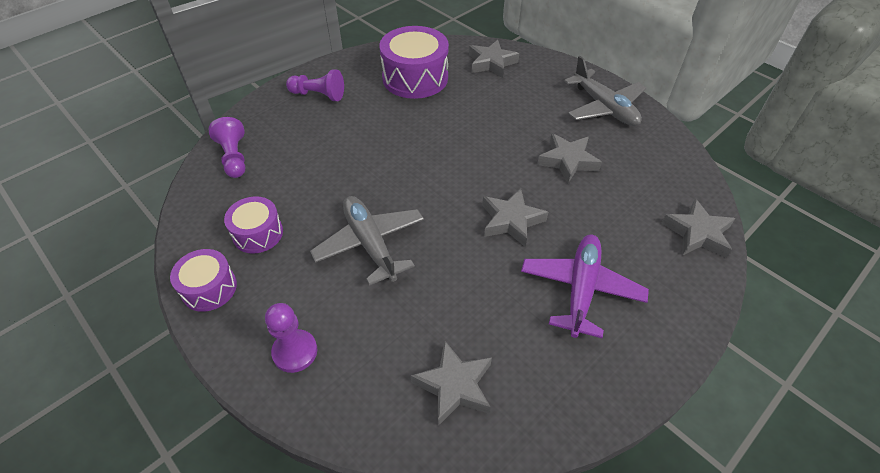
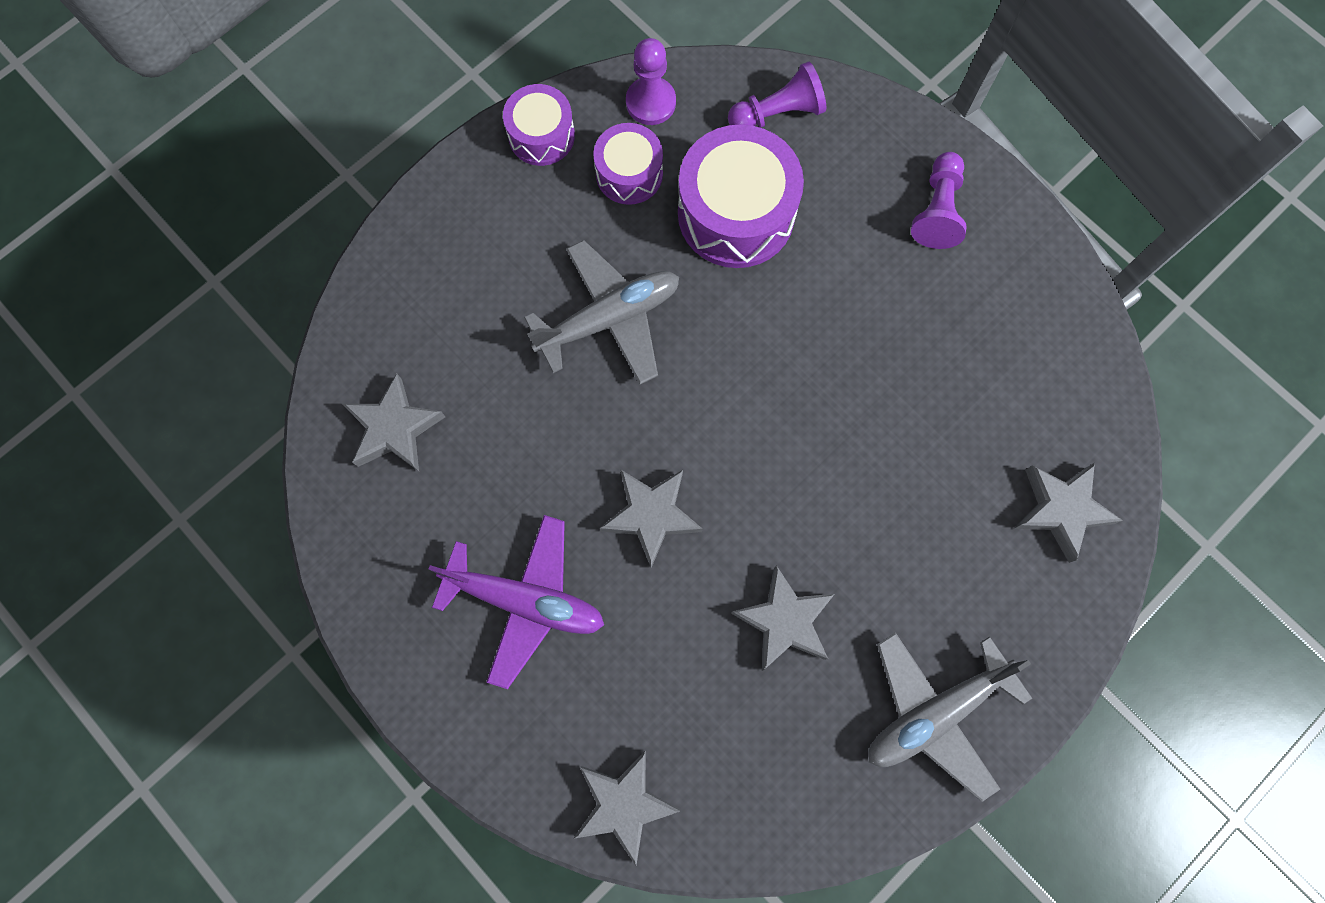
camera: 90 degrees right, 25 degrees up
(295, 352) = (448, 247): purple pawn -> purple pawn (651, 102)
(415, 78) = (1000, 368): purple drum -> purple drum (736, 213)

